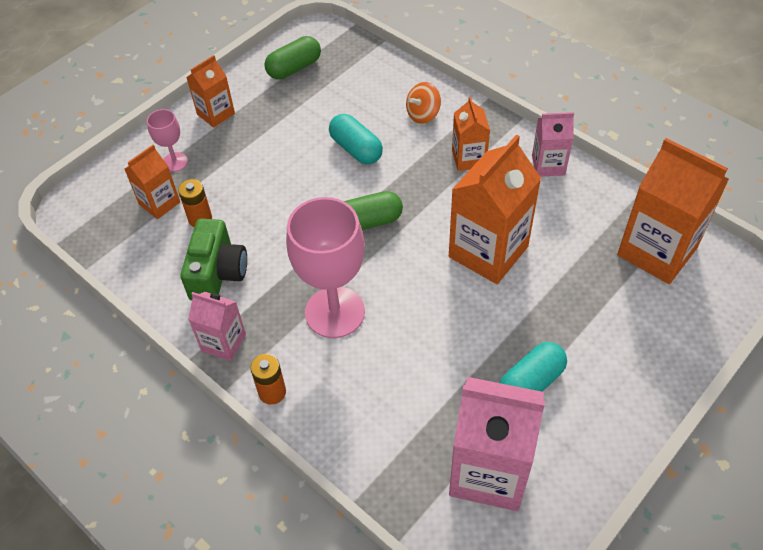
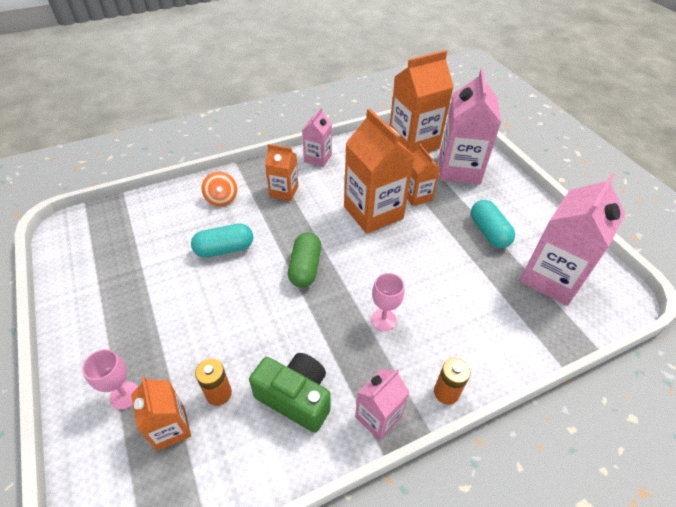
camera: 70 degrees left, 5 degrees down
(216, 114) = (92, 338): orange carton -> orange carton (417, 196)
(294, 68) = (94, 258): green capsule -> none
(335, 312) = (383, 320): pink goblet -> pink goblet, size x0.49
(637, 320) = (459, 169): none -> pink carton

